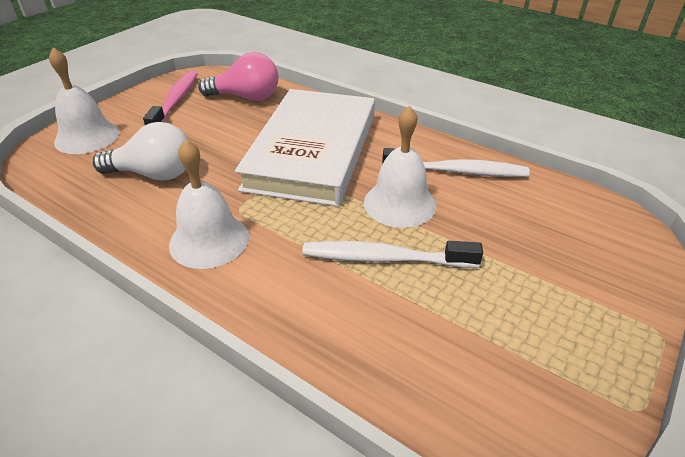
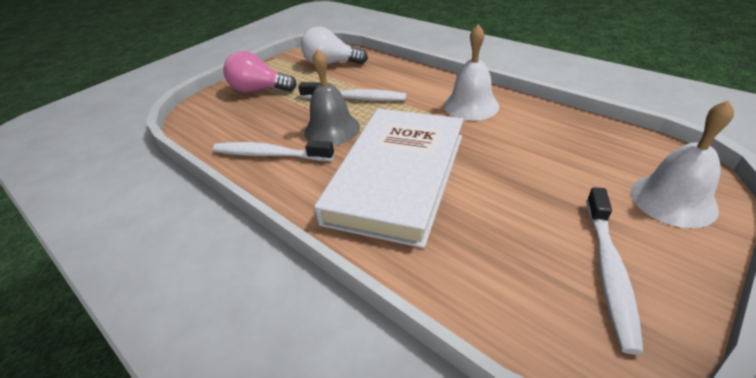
camera: 170 degrees left, 0 degrees up
(154, 174) = (548, 152): white light bulb -> white light bulb (331, 63)
(176, 101) = (609, 272): pink toothbrush -> white toothbrush
(246, 97) = (497, 278): pink light bulb -> pink light bulb (259, 90)
(399, 203) = (332, 129): white bell -> grey bell

